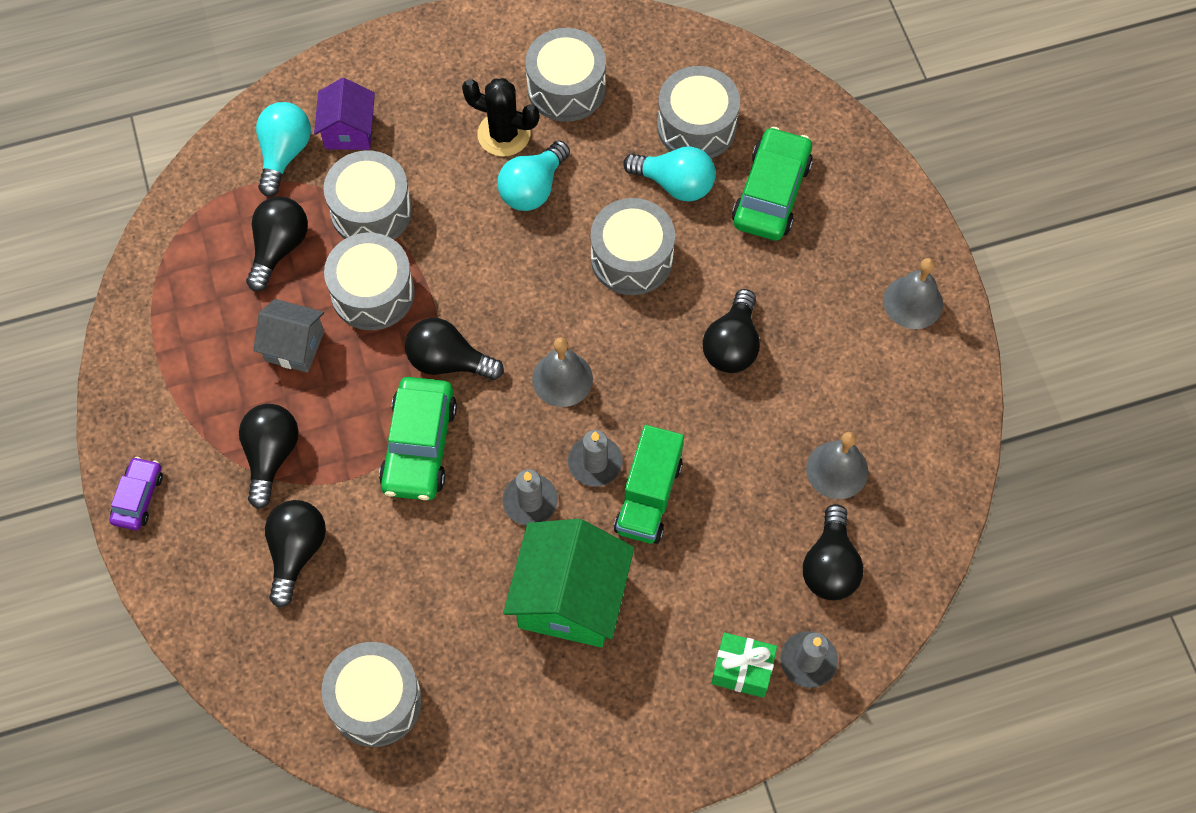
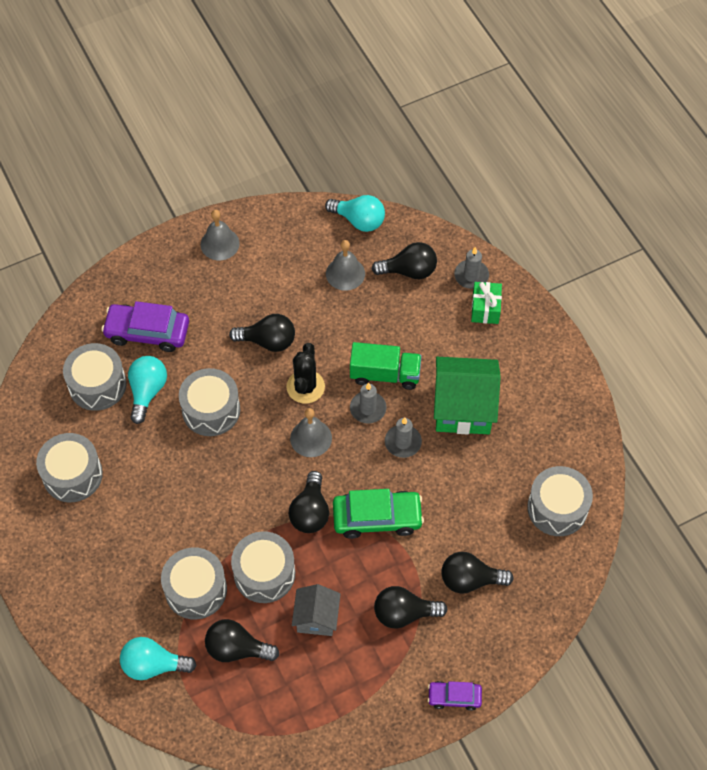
camera: 100 degrees left, 5 degrees down
(349, 131) = (127, 621): purple house -> none
(504, 134) = (118, 510): black cactus -> black cactus (305, 387)
(533, 188) = (162, 482): turquoise light bulb -> turquoise light bulb (359, 220)
(771, 193) = (147, 332): green car -> purple car

